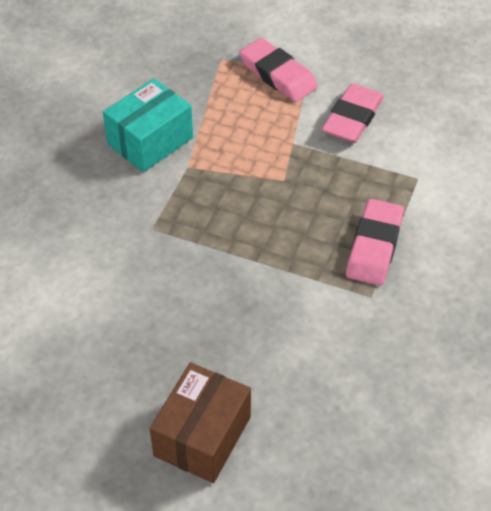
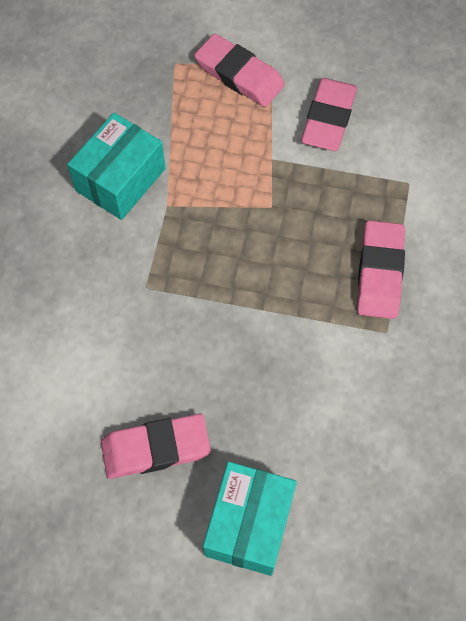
camera: 10 degrees left, 15 degrees up
(129, 359) = (156, 448): none -> pink eraser
(202, 436) = (249, 524): brown box -> turquoise box

